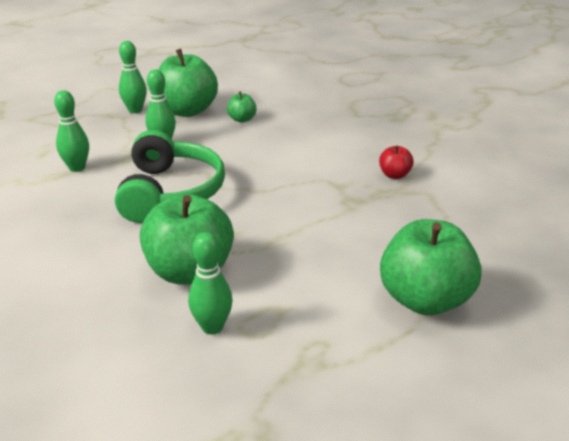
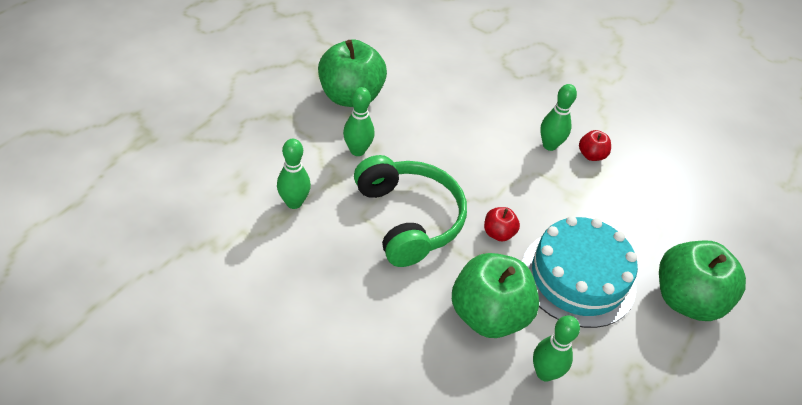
camera: 25 degrees left, 15 degrees up
(135, 110) = (296, 104): green bowling pin -> green bowling pin (549, 145)
(242, 119) = (413, 101): green apple -> none
(250, 215) = (498, 233): none -> red apple
(309, 260) = (578, 277): none -> turquoise cake

